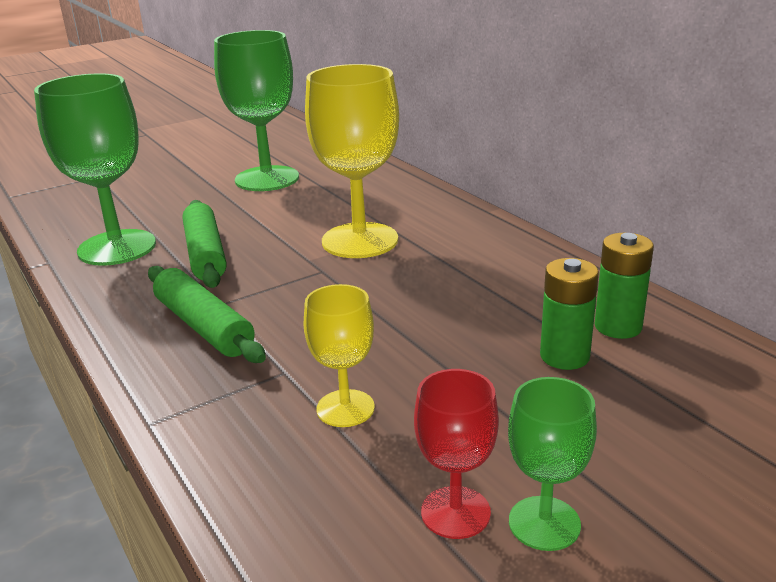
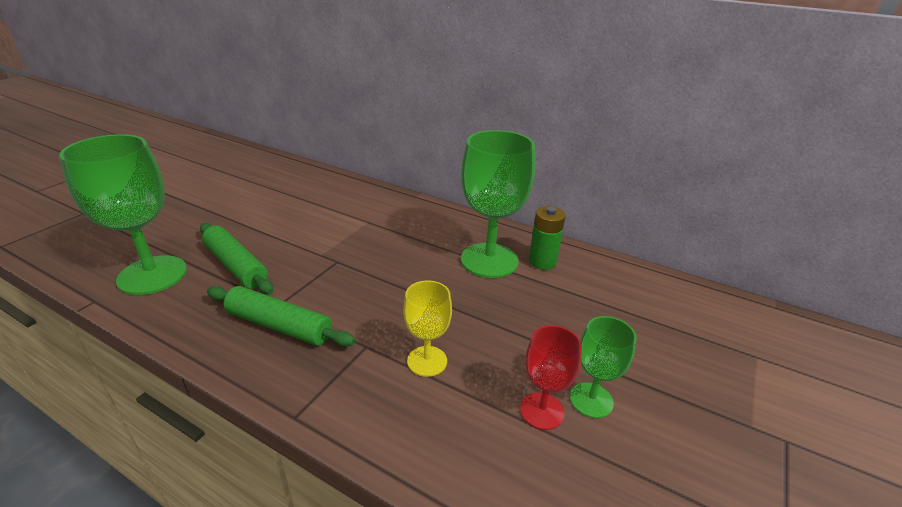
camera: 30 degrees left, 5 degrees up
(267, 179) = (241, 194): green goblet -> green goblet (489, 260)
(360, 240) = (347, 233): yellow goblet -> none
(564, 356) = (528, 288): green battery -> none

